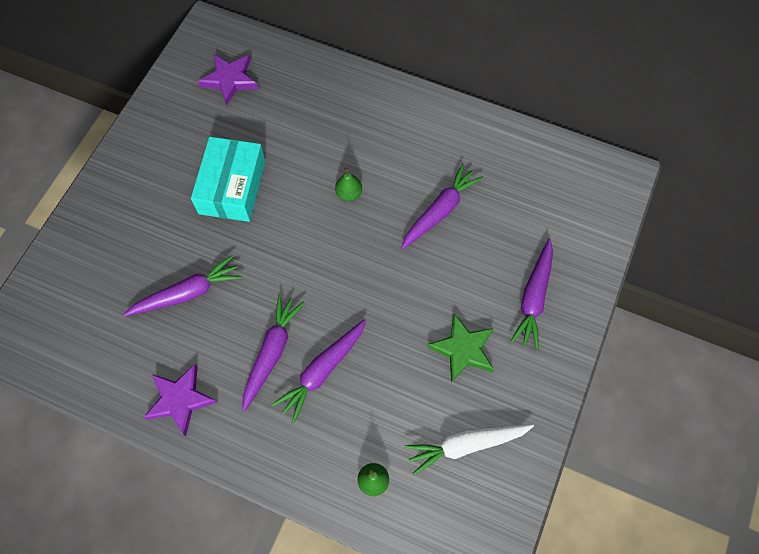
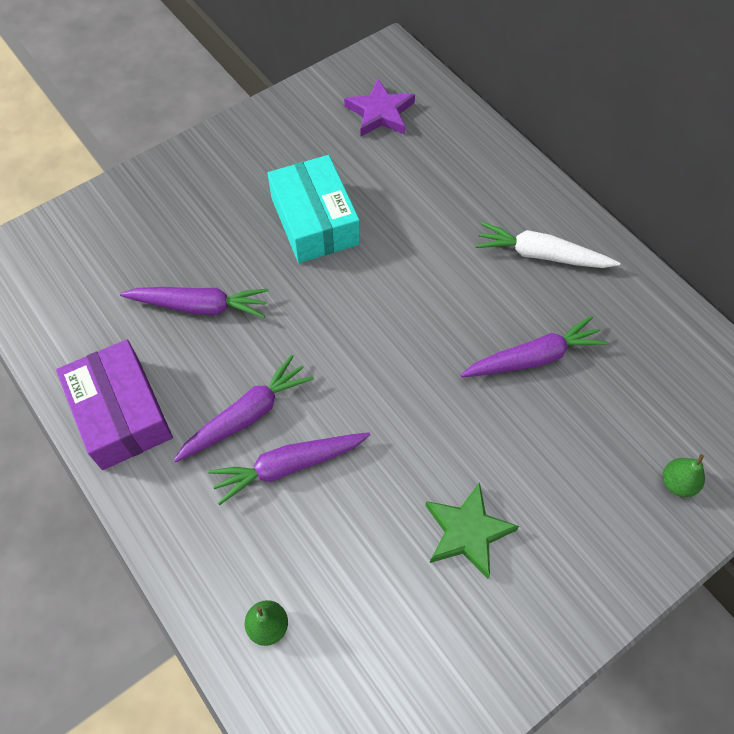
camera: 30 degrees right, 5 degrees down
(180, 400) = (121, 413): purple star -> purple box
(232, 187) = (315, 221): turquoise box -> turquoise box turned 60 degrees counterclockwise
(349, 194) = (437, 288): green pear -> green pear (677, 483)
(466, 445) = (403, 649): white carrot -> white carrot (541, 255)
(533, 297) = (592, 518): purple carrot -> none

